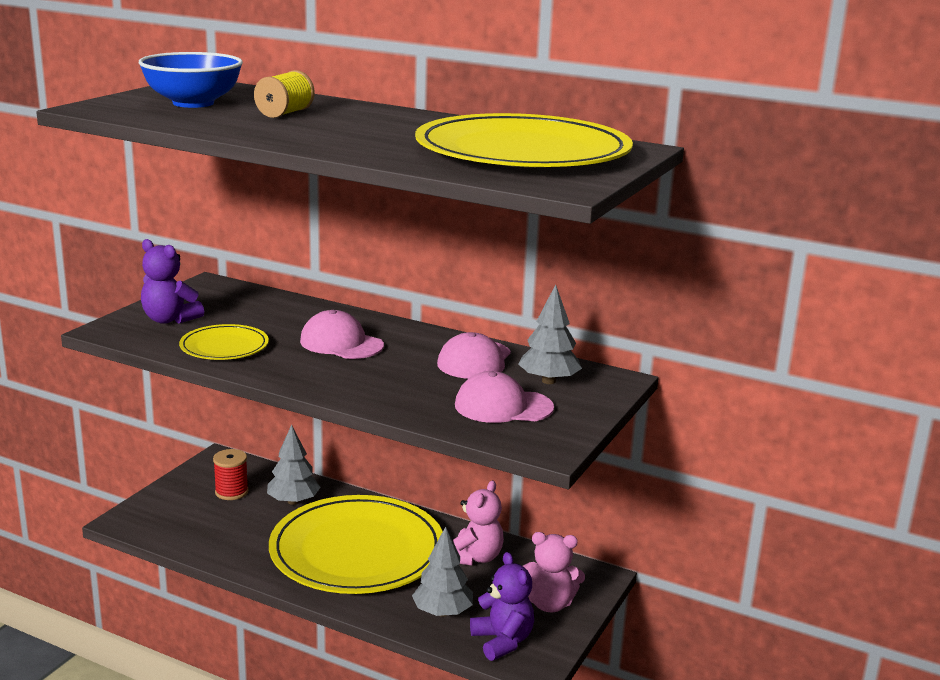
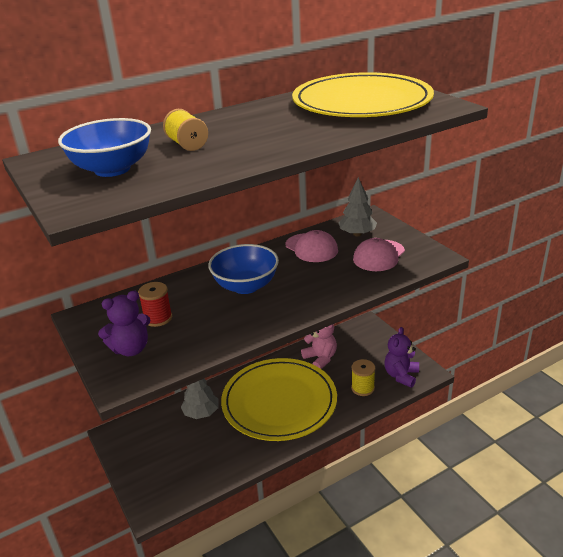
camera: 55 degrees left, 10 degrees up
(224, 346) = (206, 334): yellow plate -> none
(231, 492) = (163, 439): red spool -> red spool (158, 318)
(341, 343) = (245, 286): pink cap -> blue bowl
(442, 612) = (362, 388): grey tree -> yellow spool
(502, 641) = (401, 375): purple teddy bear -> purple teddy bear turned 75 degrees counterclockwise
(549, 604) = (379, 348): pink teddy bear -> none

